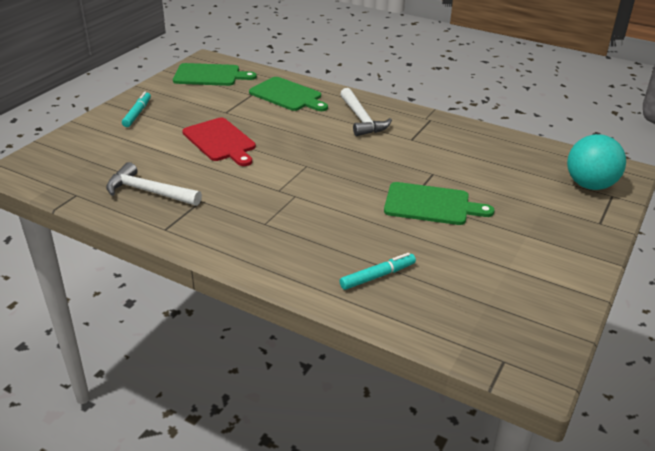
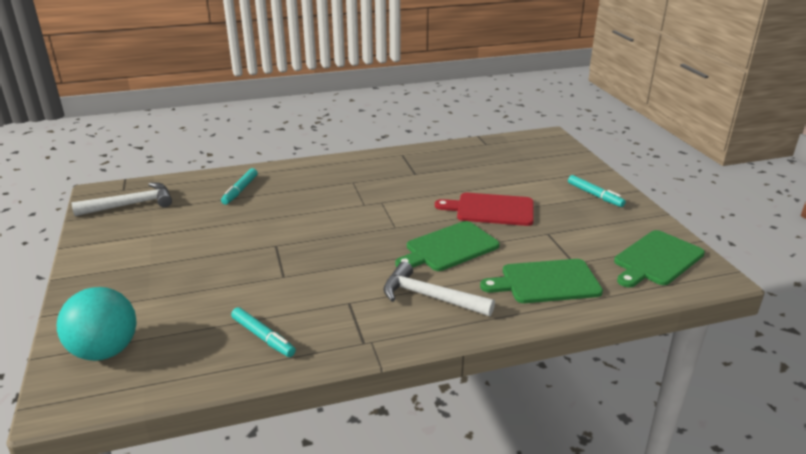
camera: 135 degrees right, 5 degrees down
(148, 192) = (454, 162): white hammer -> white hammer (131, 204)
(431, 204) = (254, 248): green cutting board -> green cutting board (449, 247)
(483, 147) = (263, 337): none -> turquoise marker

